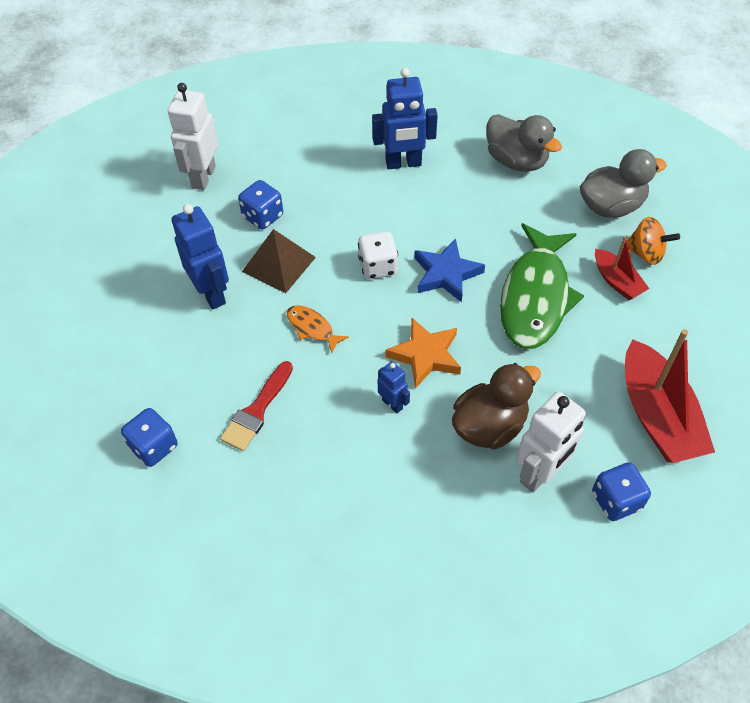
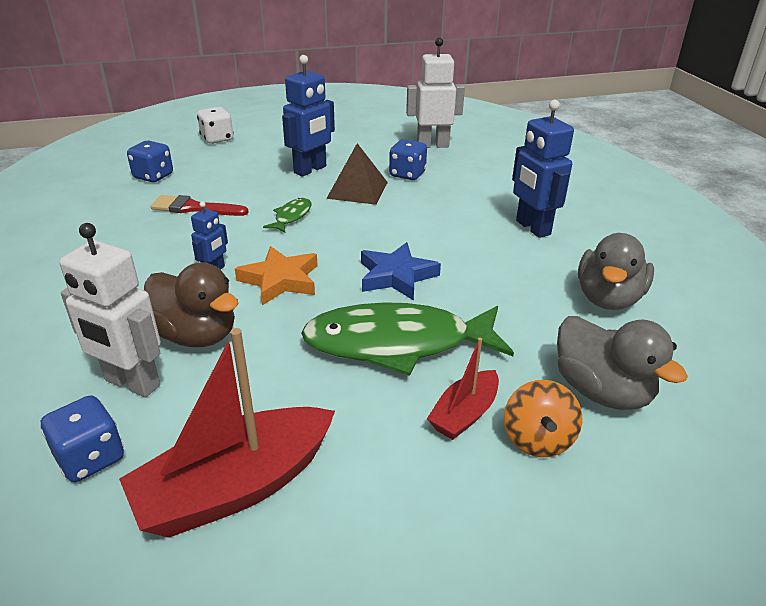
camera: 70 degrees right, 20 degrees down
(312, 328) = (291, 216): orange fish -> green fish
(378, 267) = (383, 236): white dice -> white dice (217, 139)

